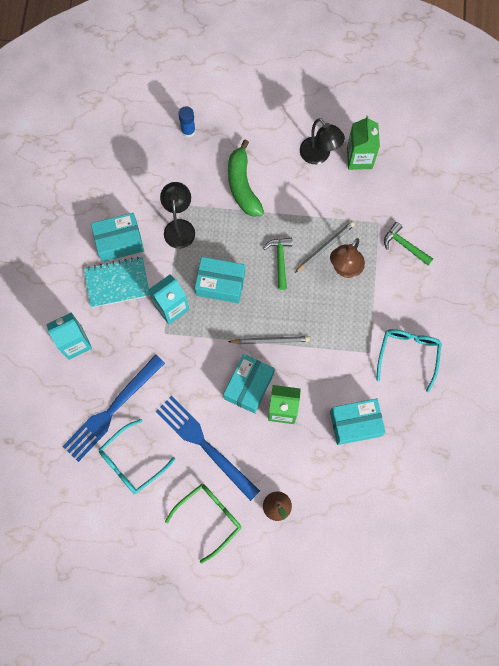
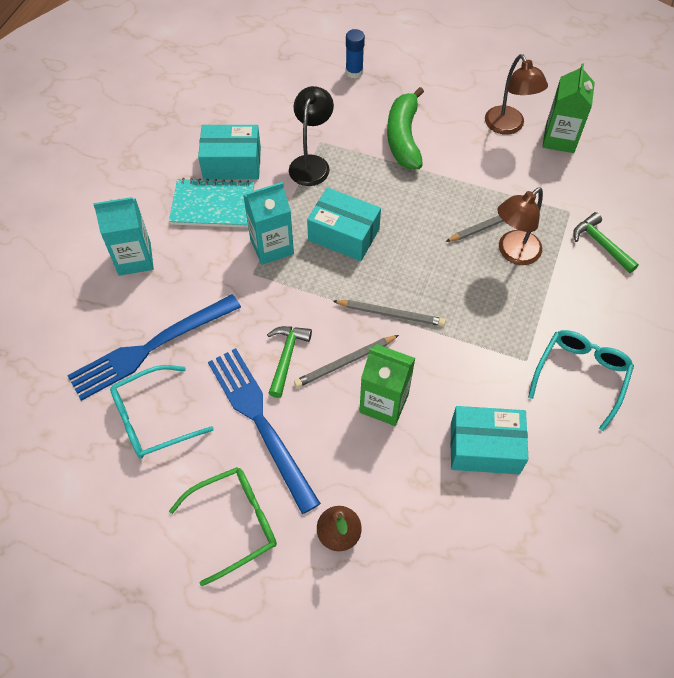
camera: 15 degrees right, 15 degrees down
(249, 386) = (345, 362): turquoise box -> grey pencil
(280, 260) = (429, 225): green hammer -> green hammer (286, 357)
(319, 156) = (508, 126): black lamp -> brown lamp

